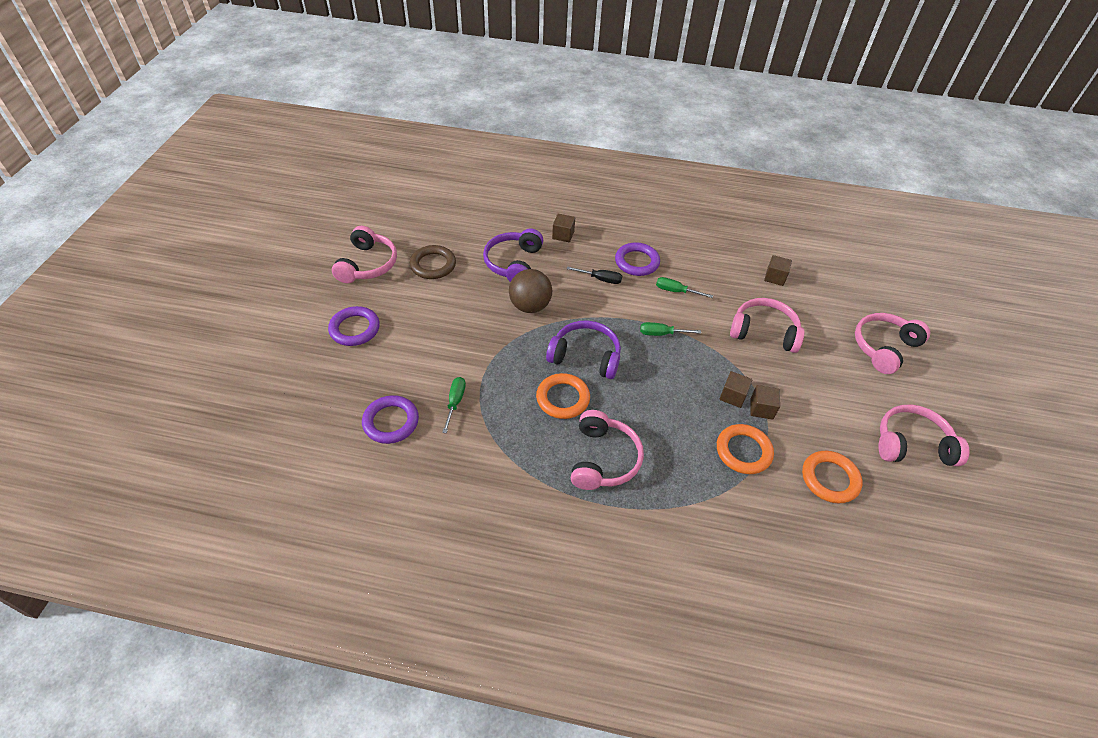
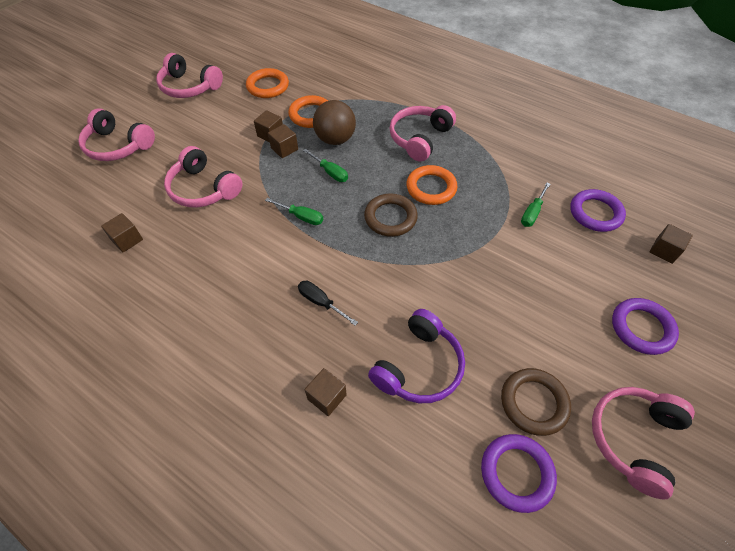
camera: 155 degrees left, 5 degrees up
(325, 401) = (664, 250): none -> brown cube
(530, 306) = (423, 292): brown ball -> brown ball (335, 139)
(585, 356) = (390, 218): purple headphones -> brown ring
(637, 262) = (260, 313): purple ring -> purple ring (516, 473)
(676, 291) = (247, 258): green screwdriver -> green screwdriver (330, 172)
(884, 347) = (118, 146): pink headphones -> pink headphones turned 45 degrees clockwise

